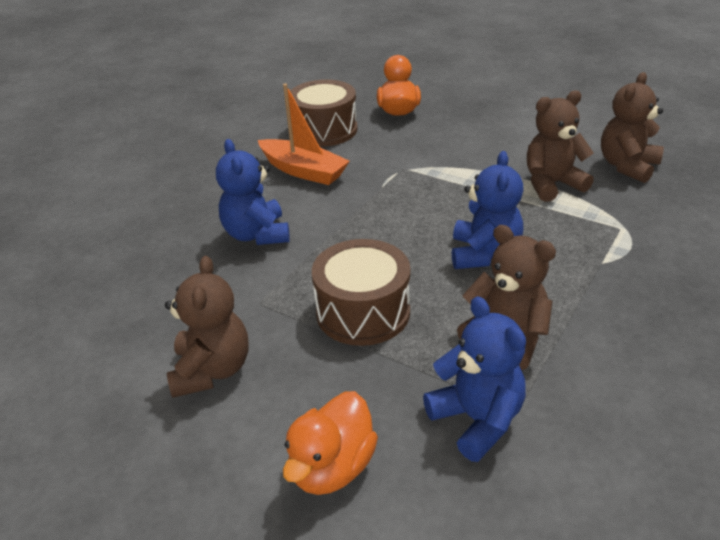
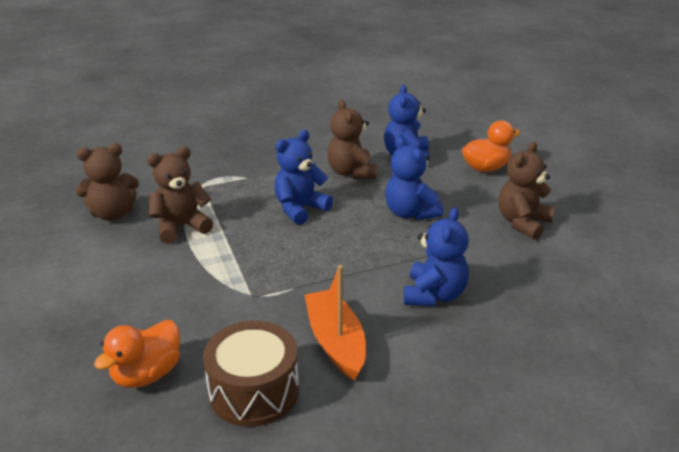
camera: 145 degrees left, 5 degrees down
(363, 312) = (410, 213): brown drum -> blue teddy bear
(552, 184) = (181, 227): brown teddy bear -> brown teddy bear turned 135 degrees clockwise

